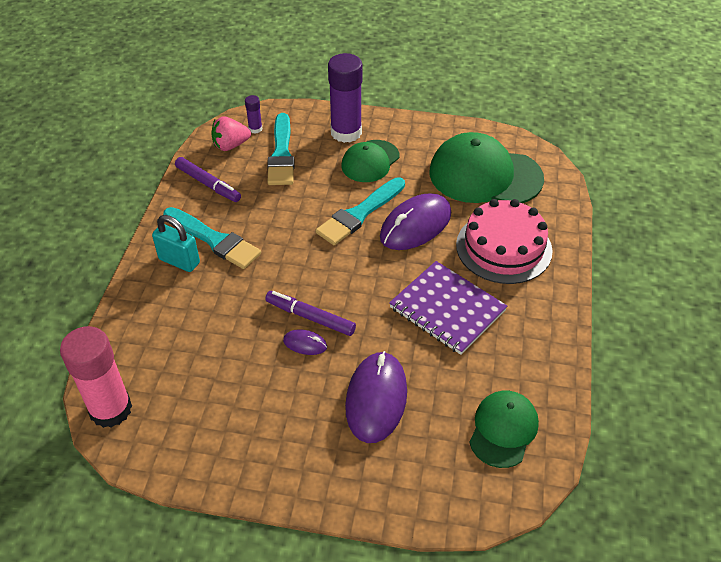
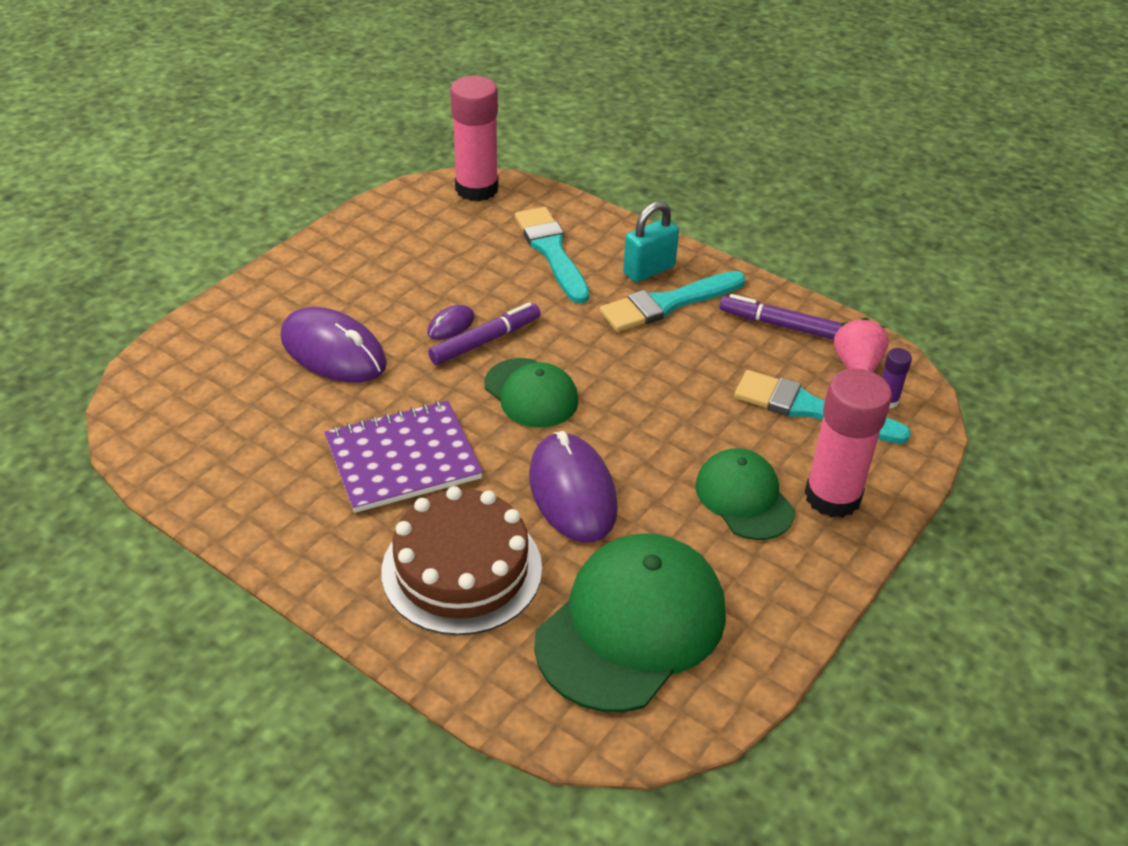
camera: 115 degrees right, 5 degrees down
(208, 184) = (779, 325): purple marker -> purple marker turned 45 degrees clockwise
(346, 132) = (832, 496): purple glue stick -> pink glue stick
(359, 214) = (633, 443): turquoise brush -> turquoise brush (551, 251)
(503, 247) = (462, 569): pink cake -> brown cake
(503, 430) = (203, 430): green cap -> green cap (531, 393)

